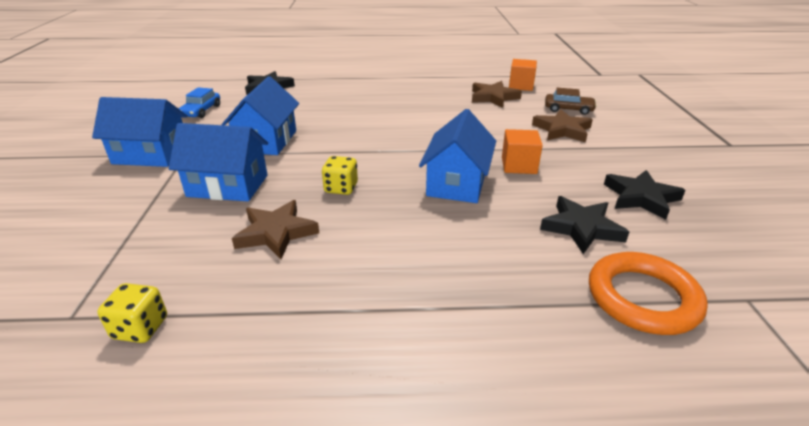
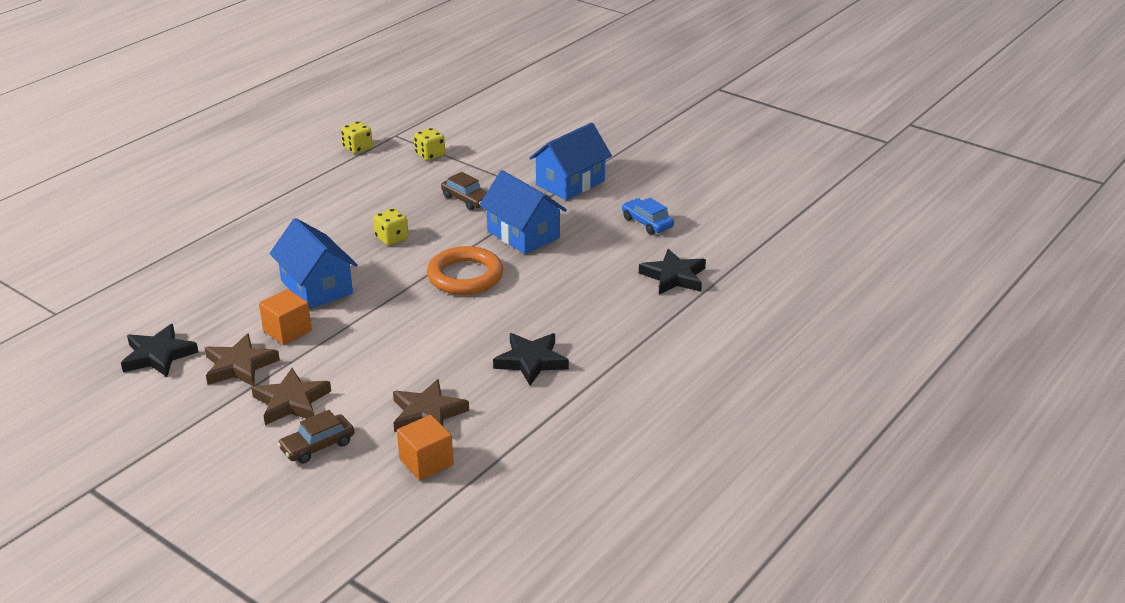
camera: 130 degrees right, 0 degrees up
(130, 254) = (430, 155): none -> yellow dice
(228, 186) = (467, 199): blue house -> brown car
(276, 233) = (377, 199): brown star -> brown star (239, 366)
(581, 228) = (188, 303): black star -> black star (531, 361)
(642, 298) = (122, 281): orange ring -> orange ring (465, 276)

